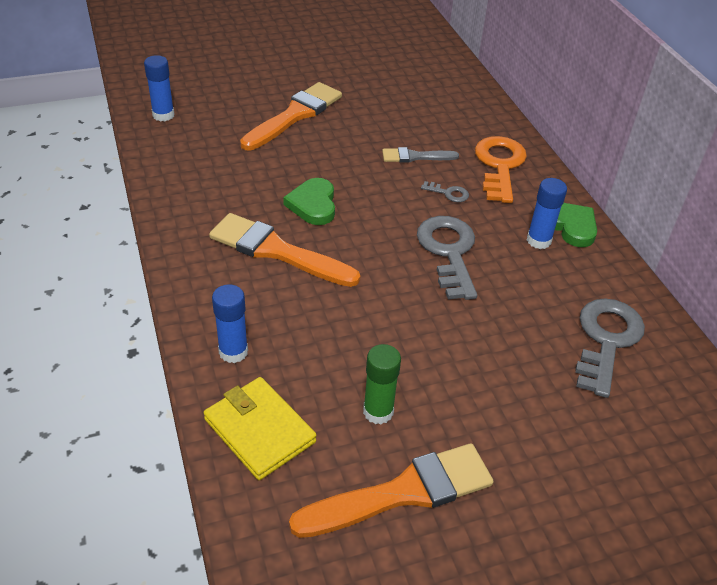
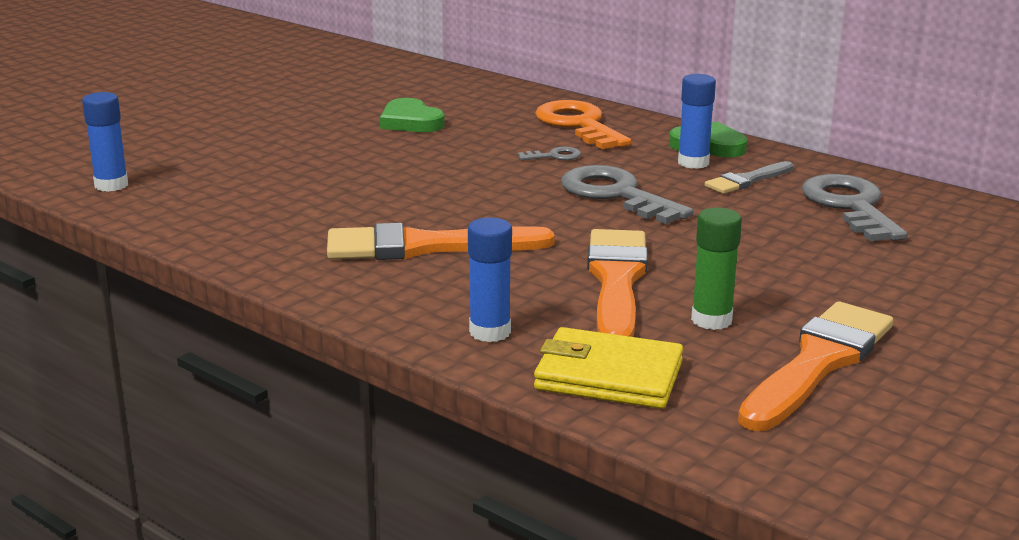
camera: 30 degrees left, 20 degrees down
(295, 115) = (289, 145): orange brush -> orange brush (616, 282)
(313, 204) = (415, 203): green heart -> green heart (410, 122)
(415, 157) = (479, 141): grey brush -> grey brush (747, 180)

